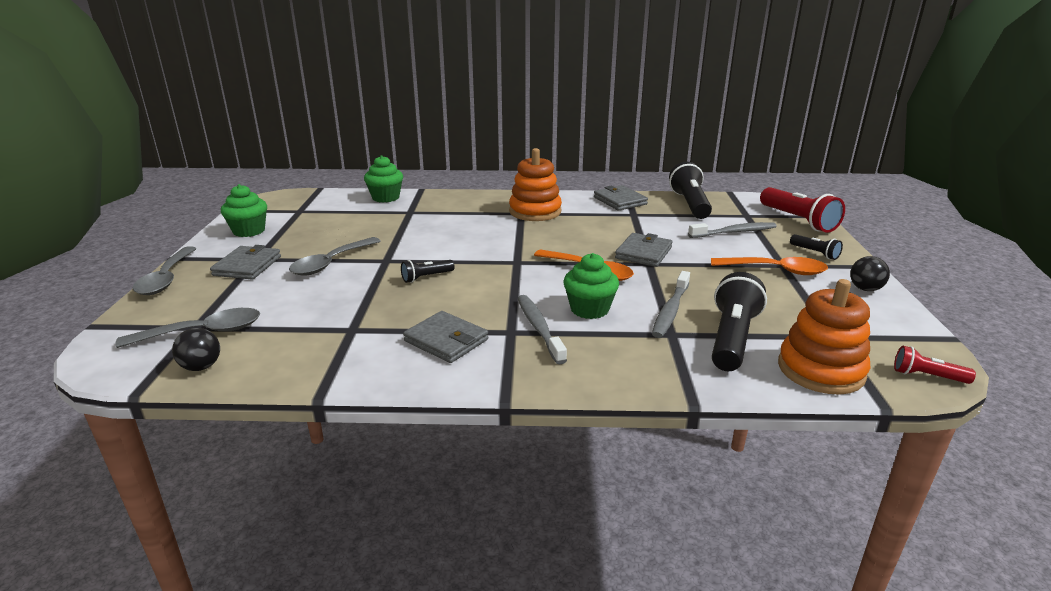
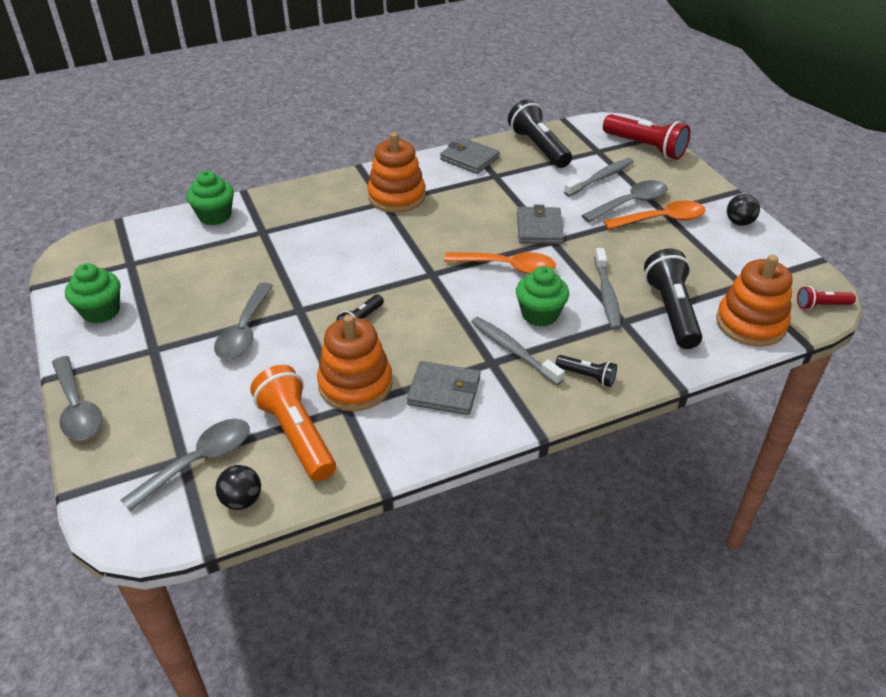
camera: 25 degrees left, 15 degrees up
(247, 266) = (154, 362): grey wallet -> none
(293, 336) = (296, 435): none -> orange flashlight
(376, 316) = (355, 384): none -> orange stacking toy
(751, 253) = (630, 203): none -> grey spoon
(815, 253) = (681, 188): black flashlight -> black flashlight (587, 376)

